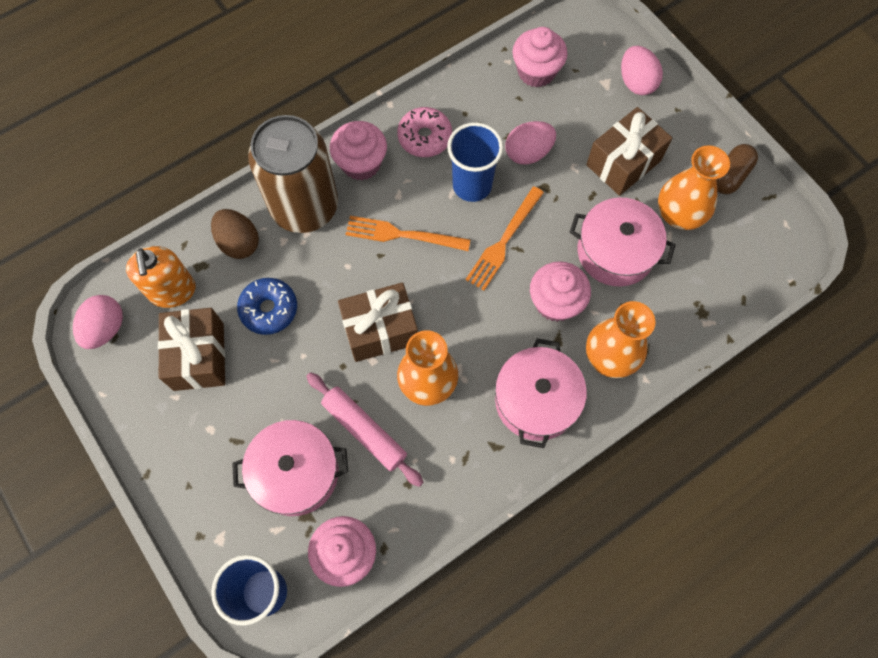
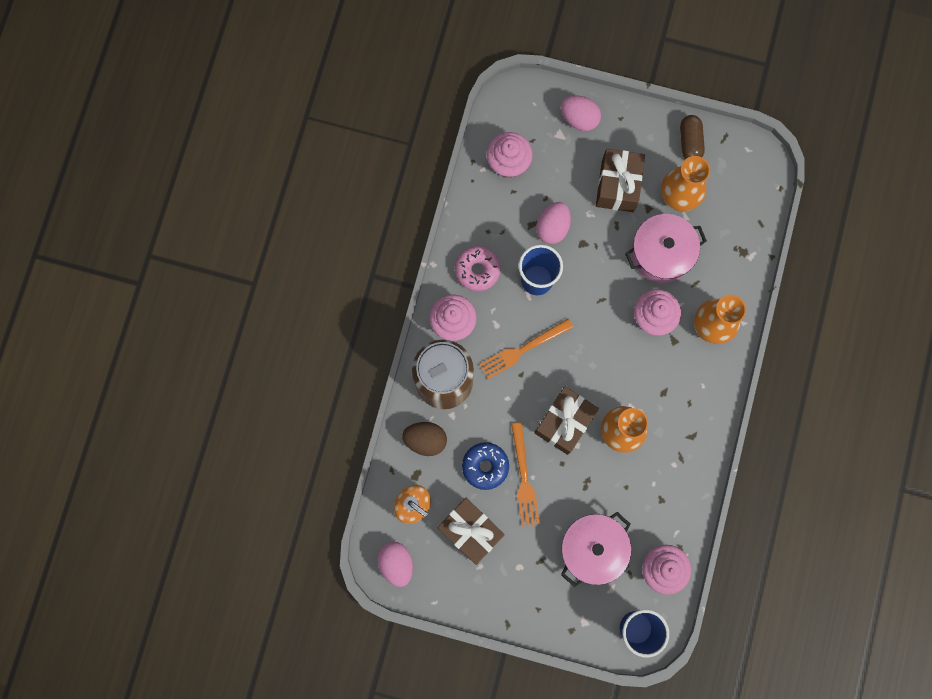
camera: 40 degrees left, 10 degrees up
(364, 430) = (610, 491): pink rolling pin -> none
(504, 241) = (588, 302): orange fork -> orange fork (524, 478)
(536, 400) = (692, 389): pink pot -> none

